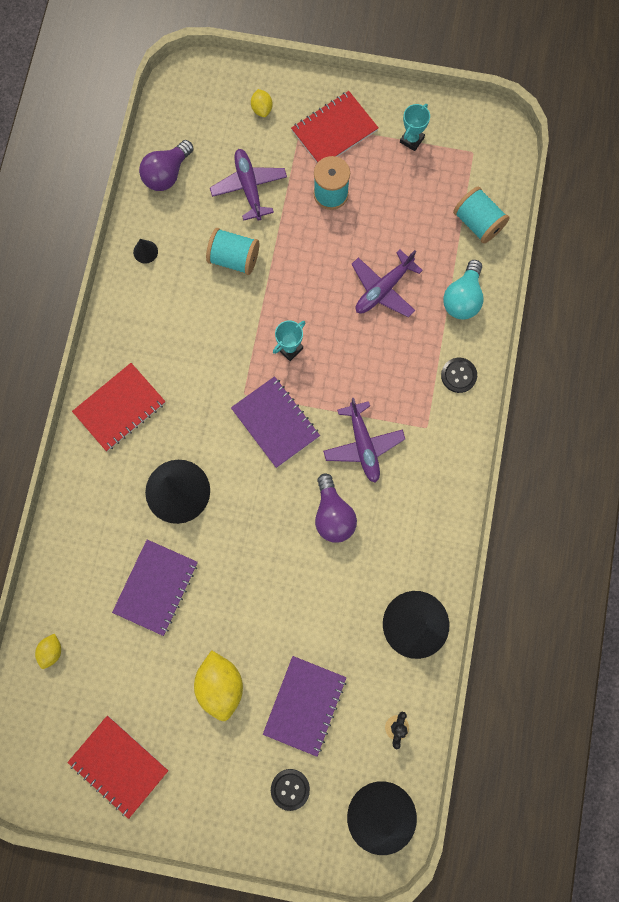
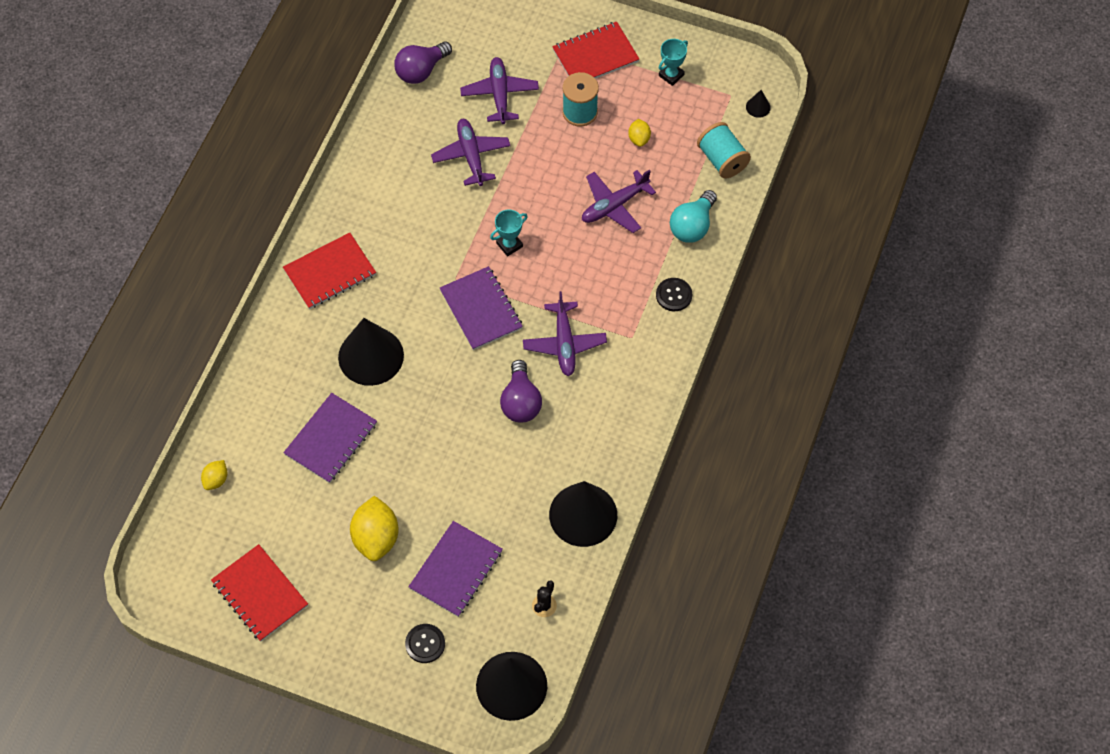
camera: 10 degrees right, 15 degrees down
(145, 251) = (385, 137): black cone -> black cone (758, 107)
(234, 258) = (471, 156): turquoise spool -> purple plane
(262, 109) = (527, 26): yellow lemon -> yellow lemon (639, 139)

